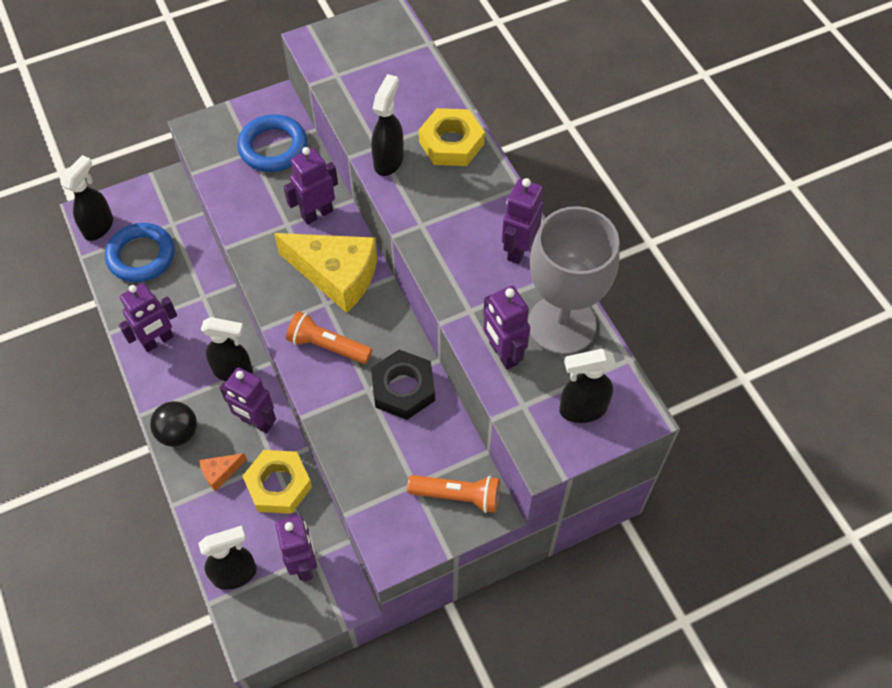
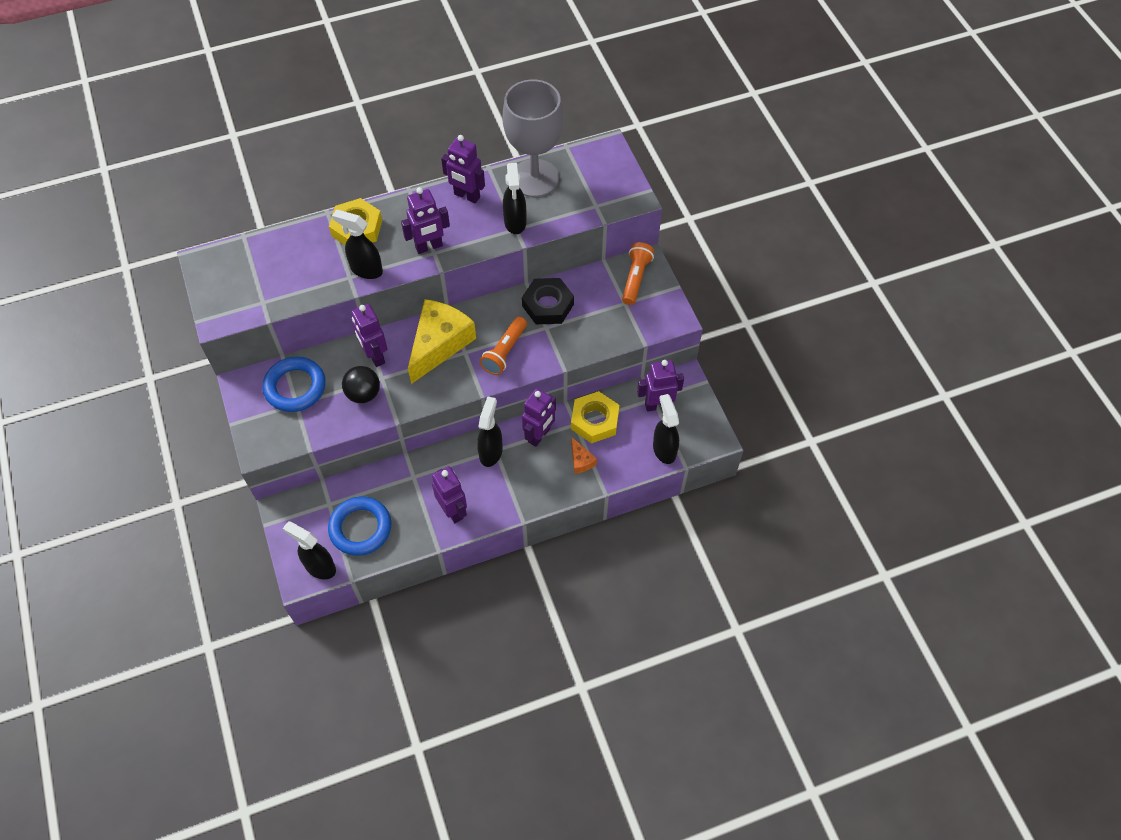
camera: 85 degrees left, 0 degrees up
(178, 433) = (543, 492): black ball -> black ball (363, 394)
(503, 353) = (554, 213): purple robot -> purple robot (429, 247)
(582, 409) = (602, 175): black spray bottle -> black spray bottle (515, 222)

